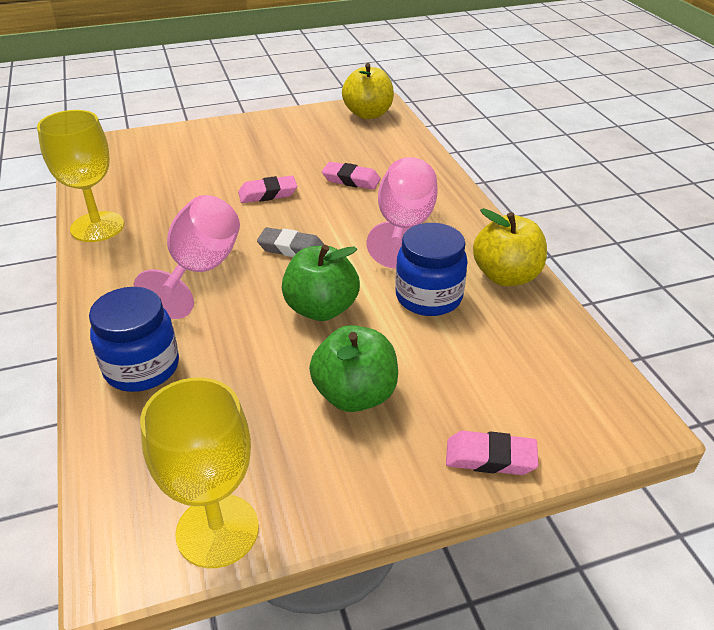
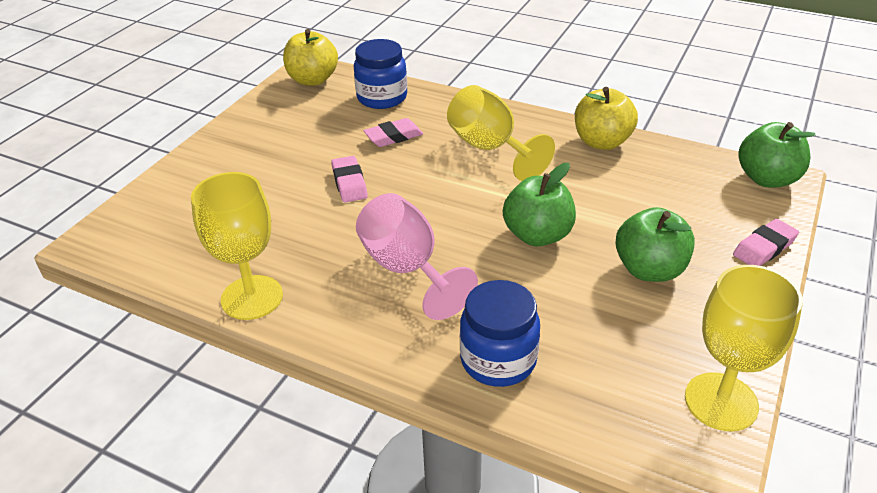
camera: 45 degrees left, 0 degrees up
(268, 194) = (349, 183): pink eraser -> pink eraser turned 45 degrees counterclockwise
(291, 248) = (443, 210): grey eraser -> none
(404, 227) = (490, 148): pink goblet -> yellow goblet
(428, 297) = (584, 183): blue jar -> blue jar (382, 98)
(614, 407) = (767, 179): none -> green apple

